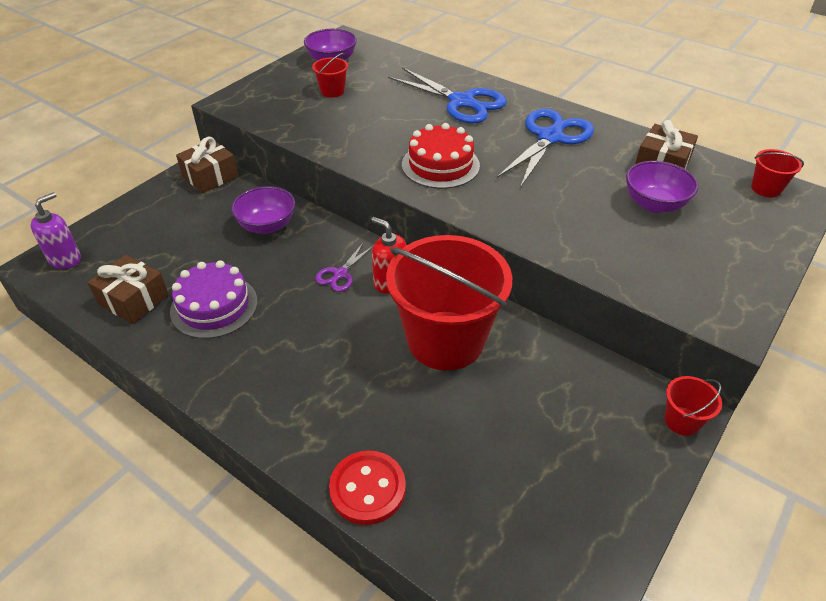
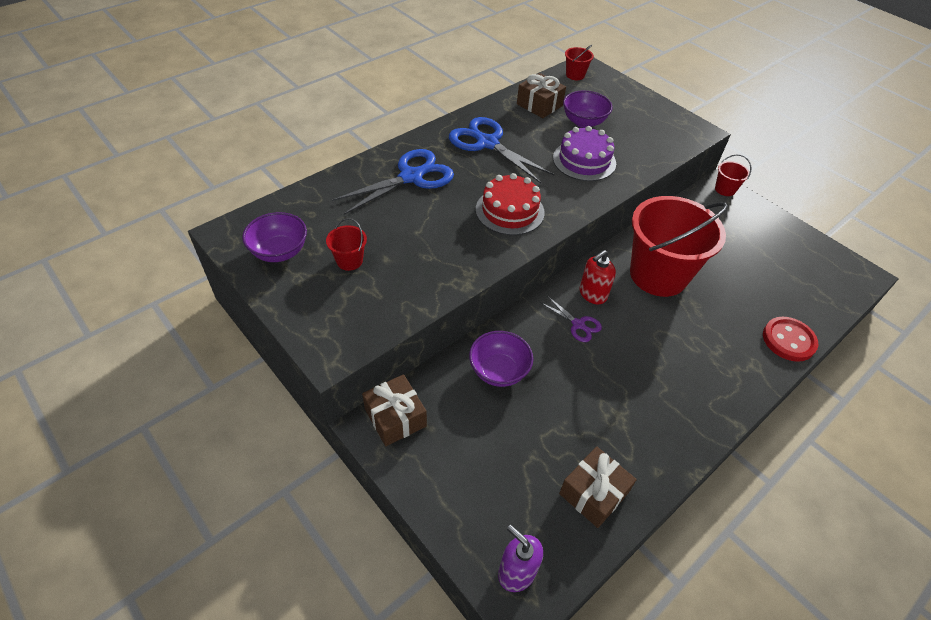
camera: 80 degrees left, 5 degrees up
(214, 306) = (609, 422): purple cake -> purple cake (584, 160)

